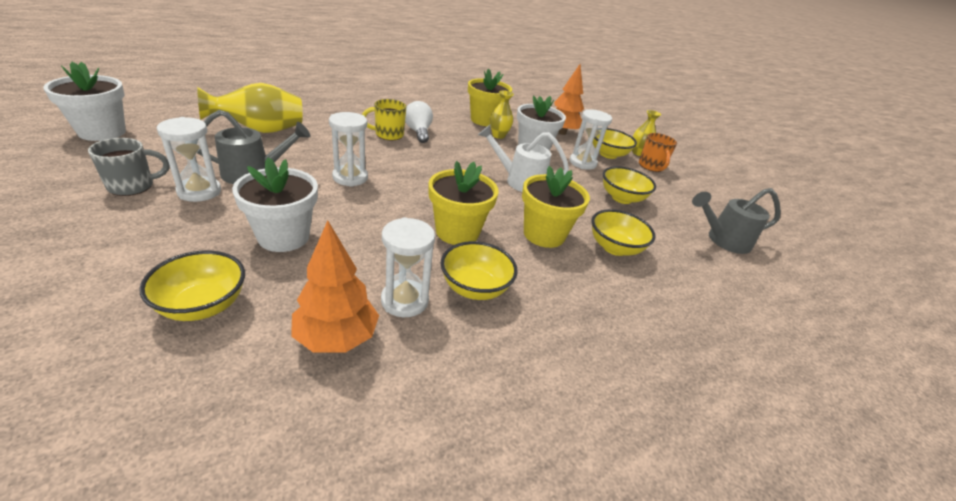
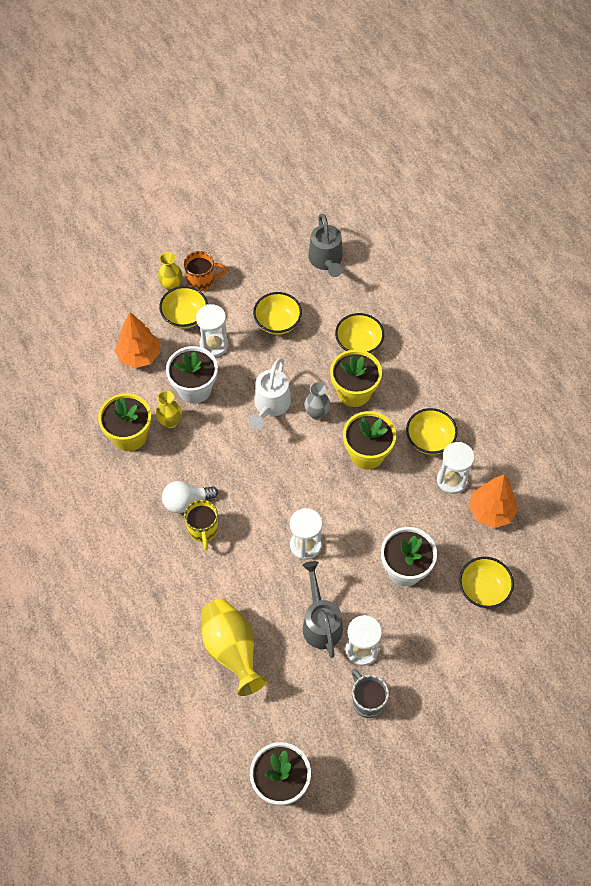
camera: 85 degrees left, 25 degrees up
(512, 206) = (317, 413): none -> grey vase

